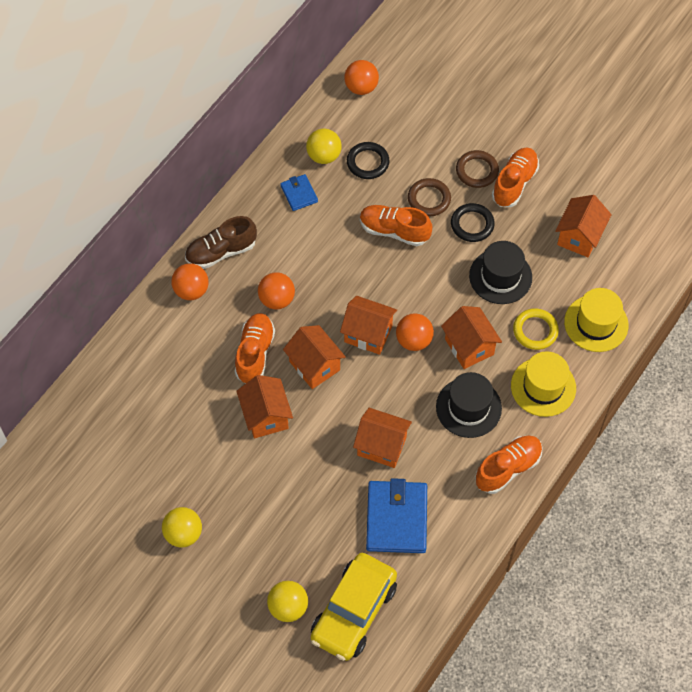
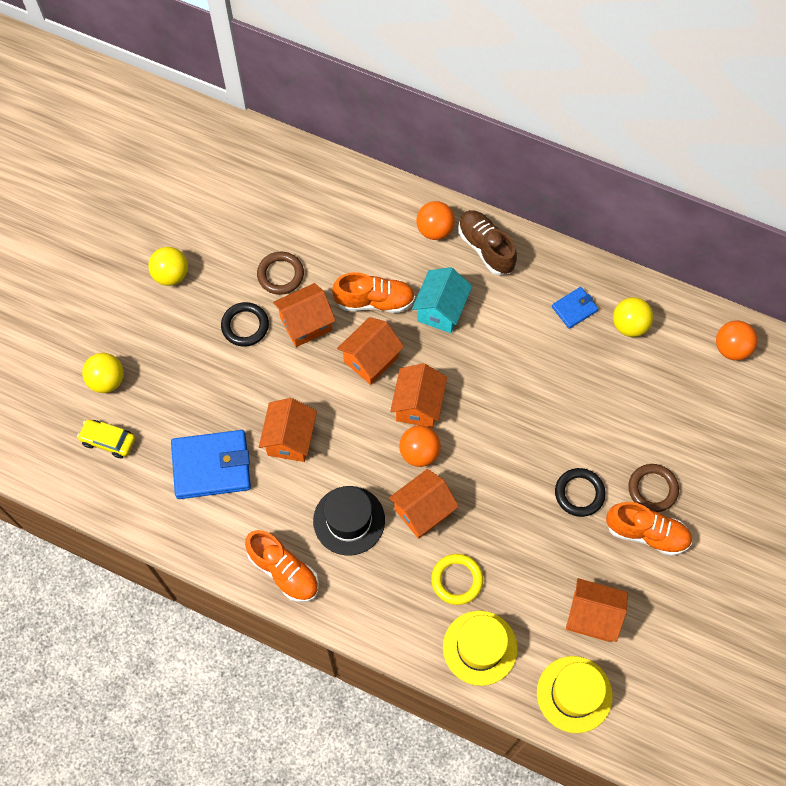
camera: 80 degrees right, 5 degrees up
(277, 299) = (441, 310): orange ball -> turquoise house
(353, 612) = (108, 441): yellow car -> yellow car, size x0.51
(368, 162) = (633, 371): black ring -> black ring (245, 326)
(394, 231) = (551, 412): orange shoe -> none
(429, 199) = (601, 442): brown ring -> brown ring (280, 275)
(500, 276) = (518, 533): black hat -> none
(543, 387) = (388, 597): yellow hat -> yellow hat (574, 694)

